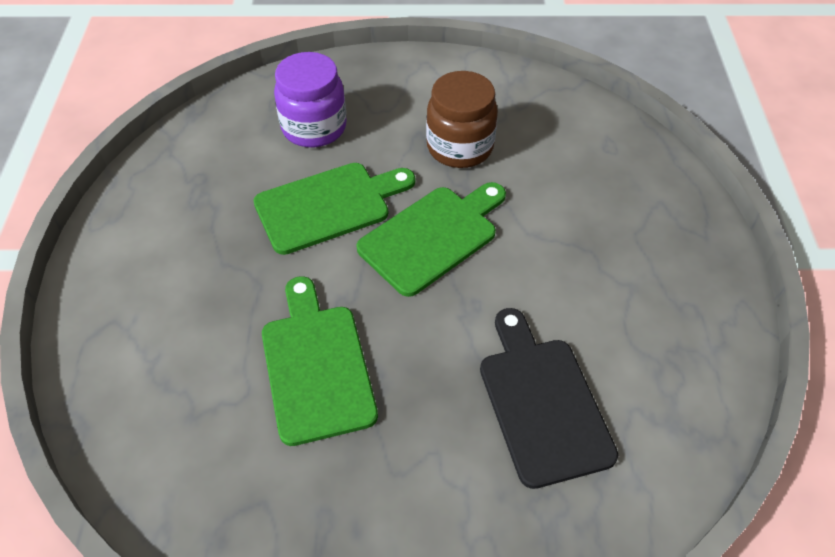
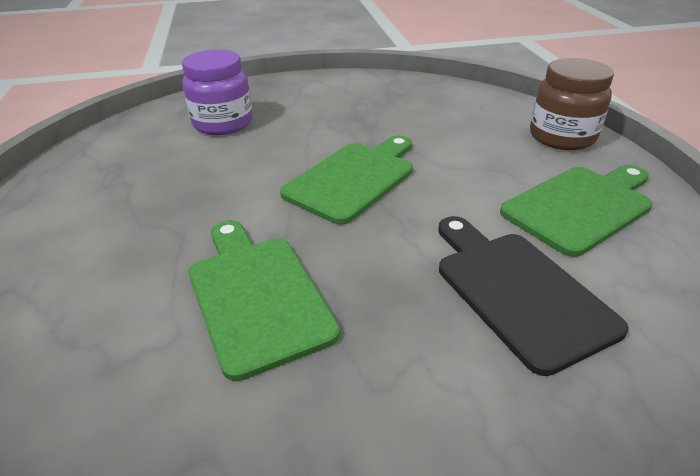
camera: 10 degrees left, 15 degrees down
(328, 206) = (246, 170): green cutting board -> green cutting board (580, 206)
(460, 147) = (358, 121): brown jar -> brown jar (562, 137)

